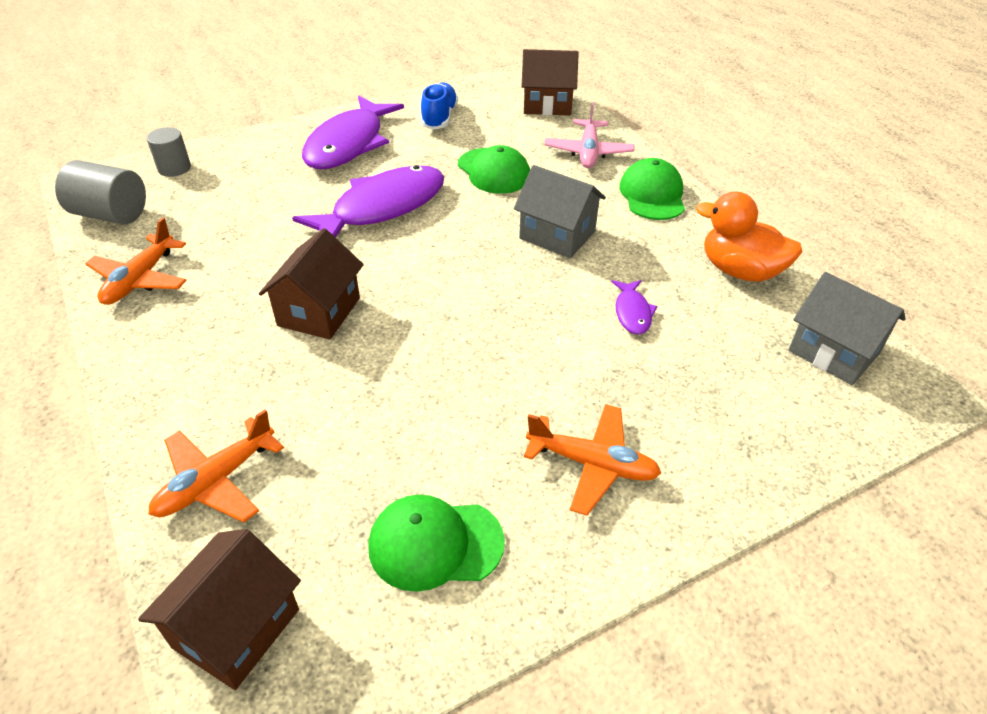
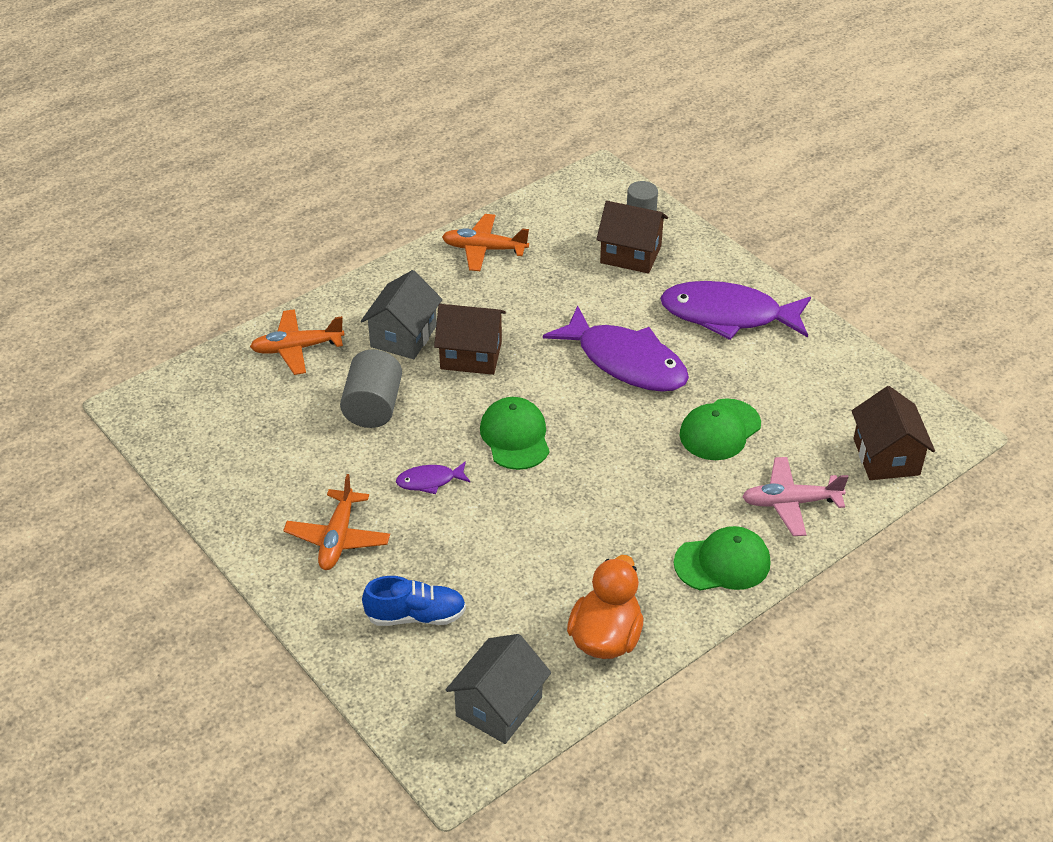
camera: 80 degrees right, 0 degrees up
(111, 214) = (561, 205): grey cylinder -> grey cylinder (373, 407)
(216, 481) = (297, 348): orange plane -> orange plane turned 45 degrees counterclockwise
(236, 628) = (195, 387): brown house -> brown house (630, 254)
(435, 544) = (260, 462): green cap -> green cap (515, 436)
(439, 117) = (812, 371): blue shoe -> blue shoe (416, 616)
(557, 235) = (622, 491): grey house -> grey house (403, 336)
(632, 312) = (519, 554): purple fish -> purple fish (429, 481)

